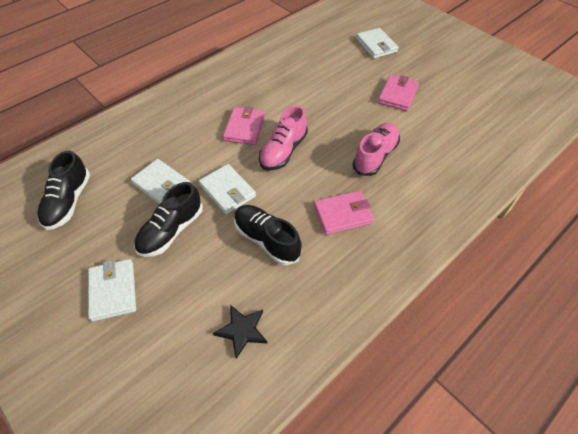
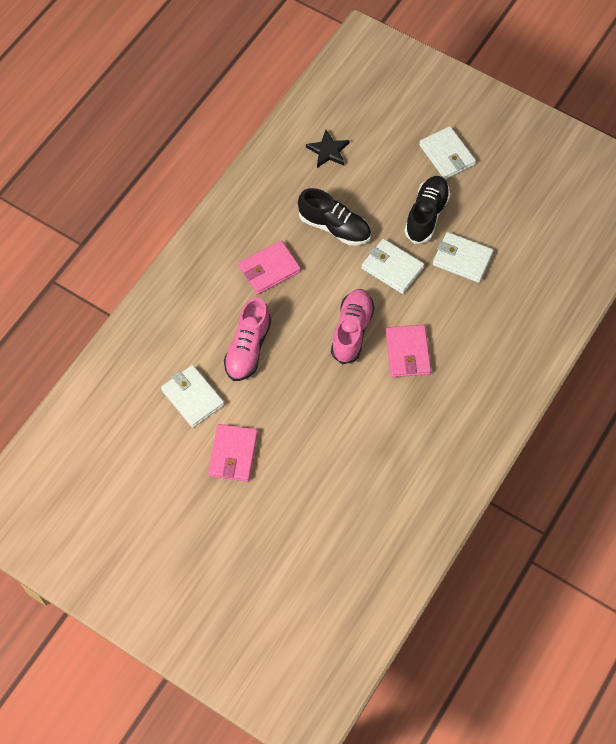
camera: 165 degrees right, 10 degrees up
(68, 202) = (541, 220): black shoe -> none
(376, 45) = (276, 554): white wallet -> white wallet (192, 397)

